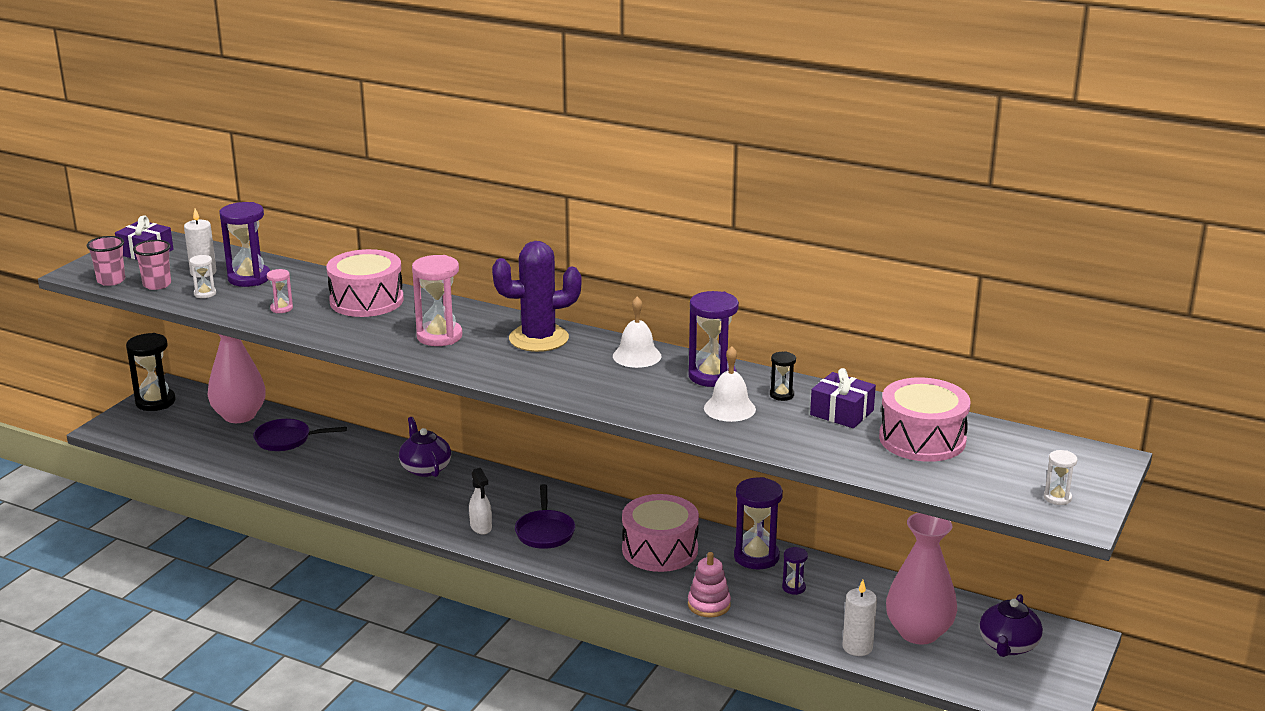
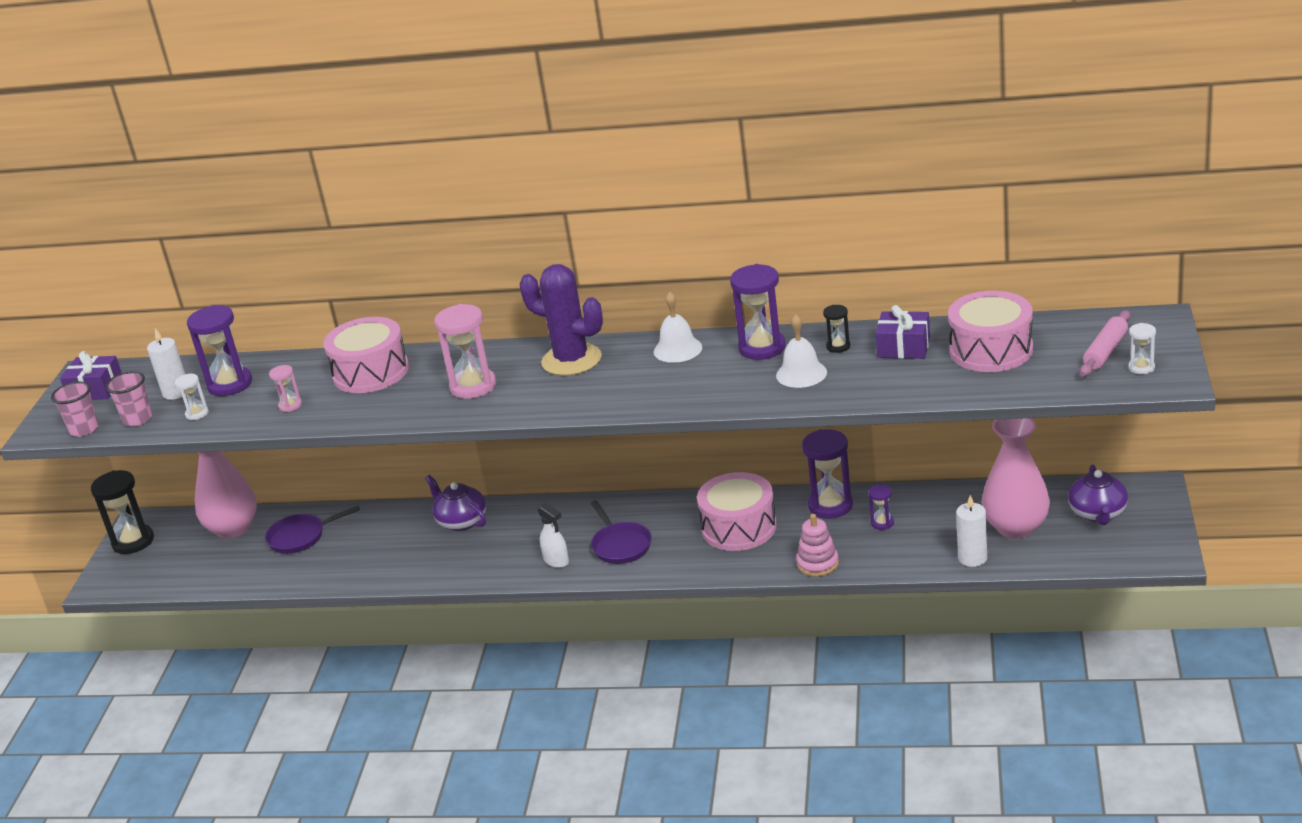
camera: 15 degrees left, 5 degrees up
(538, 339) = (571, 360): purple cactus -> purple cactus turned 60 degrees clockwise
(1032, 472) = (1105, 351): none -> pink rolling pin

